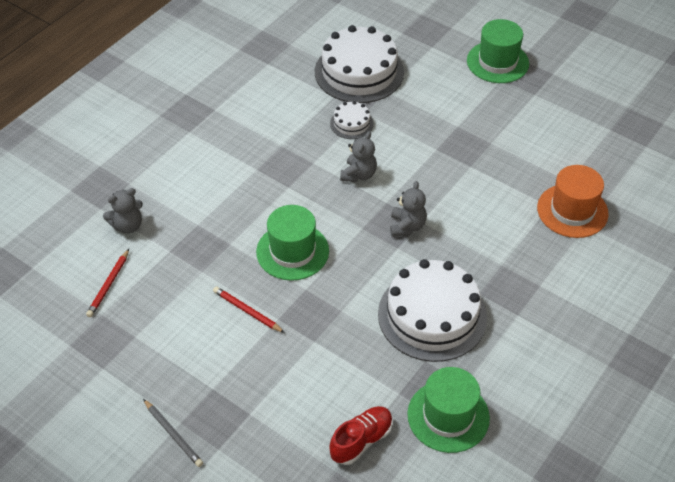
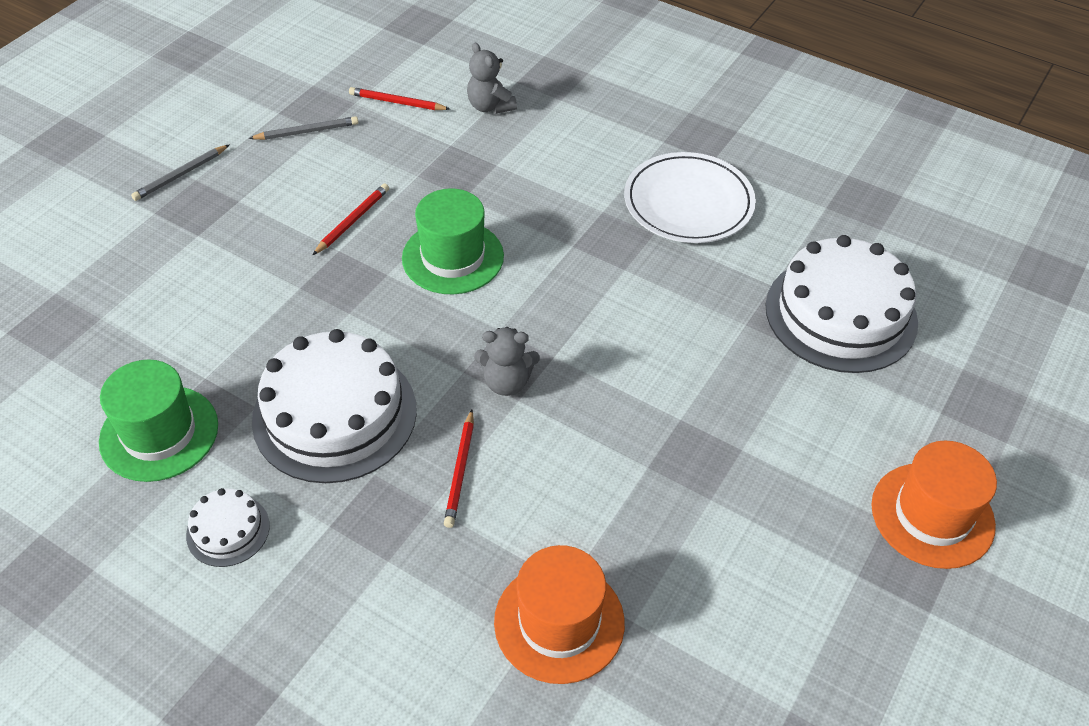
camera: 85 degrees right, 0 degrees up
(133, 346) = (307, 131): none -> grey pencil
(254, 126) = (688, 202): none -> white plate
(351, 123) = (717, 309): white cake -> white cake (228, 530)
(358, 175) = (607, 322): grey teddy bear -> none
(361, 440) = (139, 340): red shoe -> none
(475, 250) = (460, 471): none -> red pencil
(497, 62) = (932, 515): green hat -> orange hat

